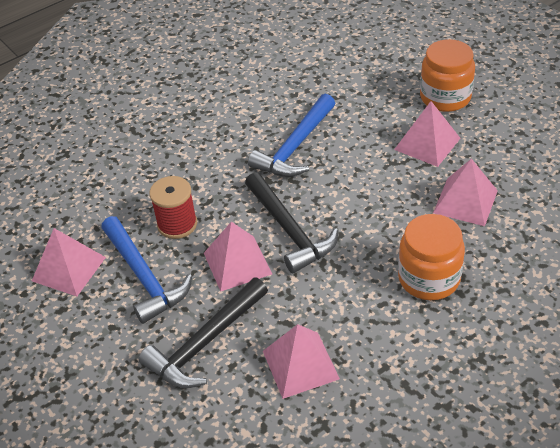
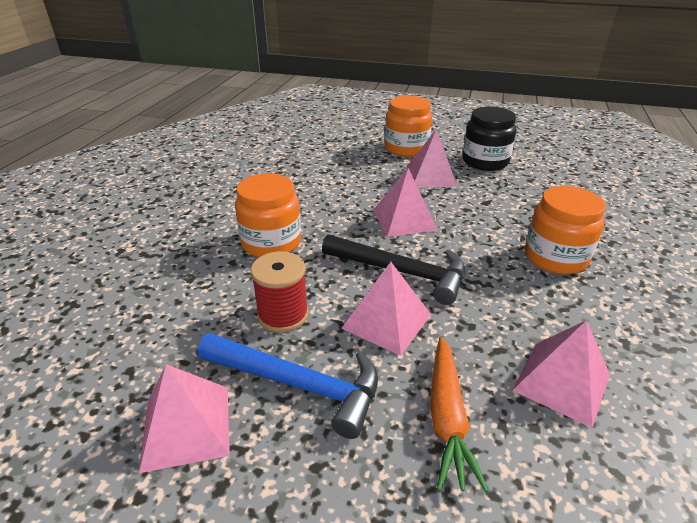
camera: 40 degrees left, 10 degrees down
(205, 343) = (447, 417): black hammer -> orange carrot
(223, 158) = (271, 242): none -> orange jar
(295, 147) = (330, 212): blue hammer -> none
(465, 201) = (506, 200): pink pyramid -> pink pyramid (404, 220)
(506, 147) = (485, 162): none -> black jar

